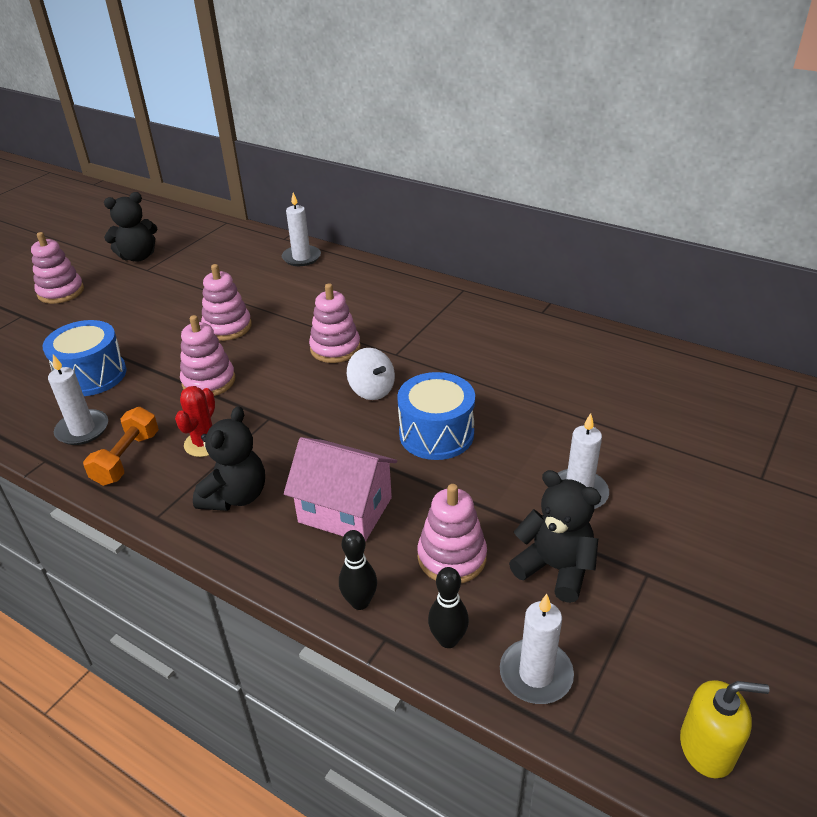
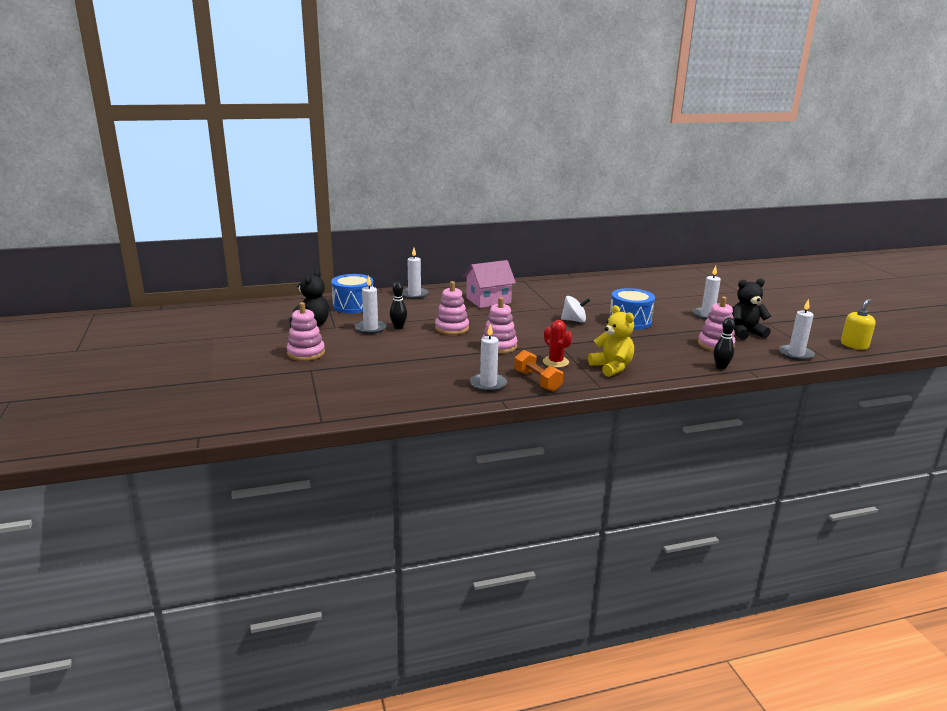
camera: 50 degrees left, 15 degrees down
(92, 375) = (433, 369): blue drum -> blue drum (353, 306)
(166, 287) = (371, 328): none -> white candle
(235, 496) = (611, 368): black teddy bear -> yellow teddy bear
(335, 348) = (523, 315): pink stacking toy -> none
(345, 510) = (657, 352): pink house -> pink house (488, 300)
(448, 640) = (762, 360): black bowling pin -> black bowling pin (398, 327)

